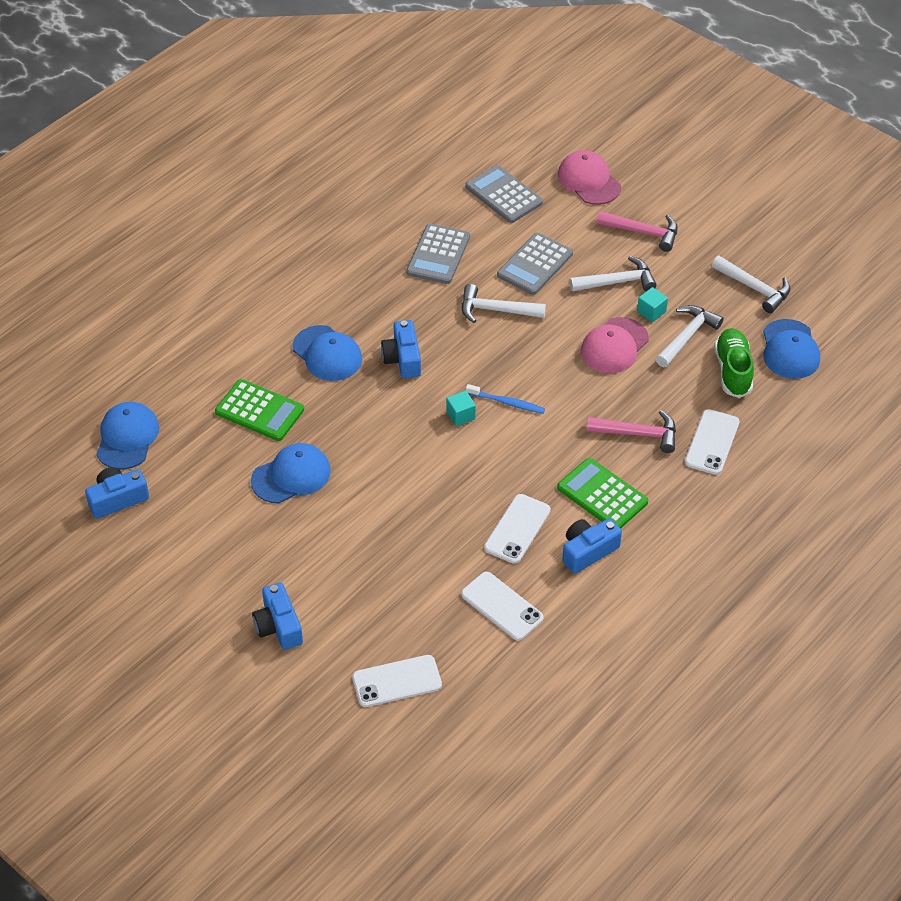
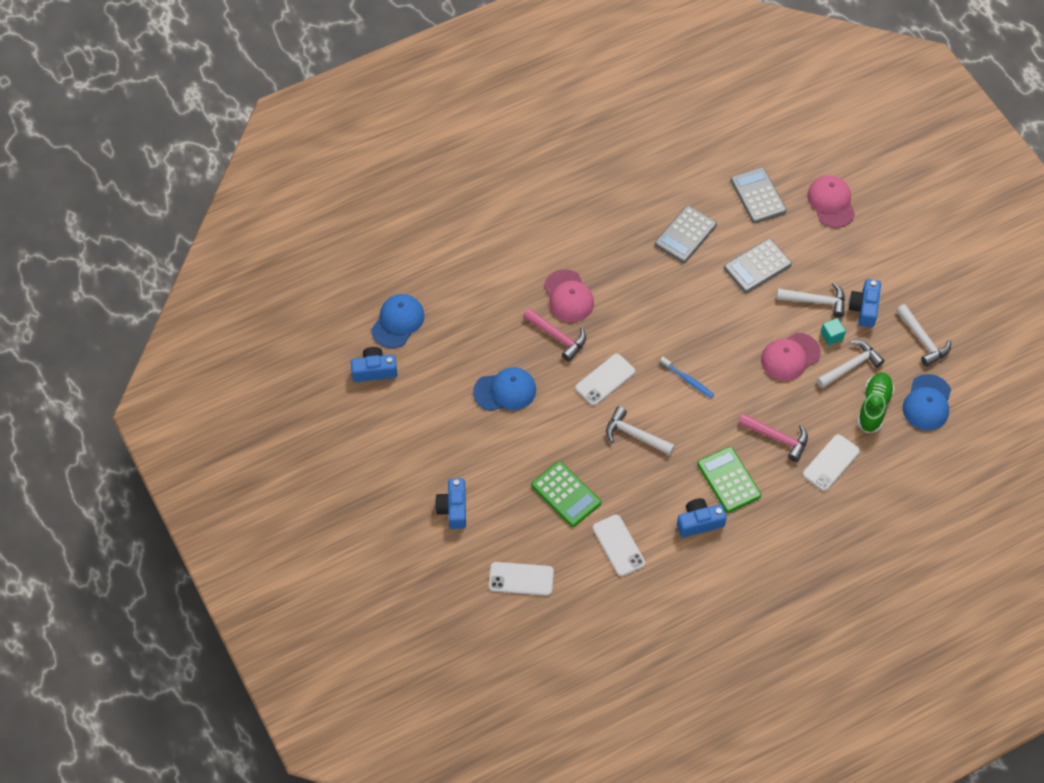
camera: 20 degrees right, 10 degrees up
(259, 411) = (501, 329): green calculator -> green calculator (566, 494)
(327, 354) = (568, 296): blue cap -> pink cap
(403, 359) = (623, 318): blue camera -> blue camera (864, 308)
(460, 415) = (649, 380): turquoise cube -> none
(496, 310) = (711, 297): white hammer -> white hammer (635, 435)
(517, 529) = (654, 487): white phone -> white phone (605, 380)
(643, 232) = (855, 263): pink hammer -> pink hammer (557, 337)

